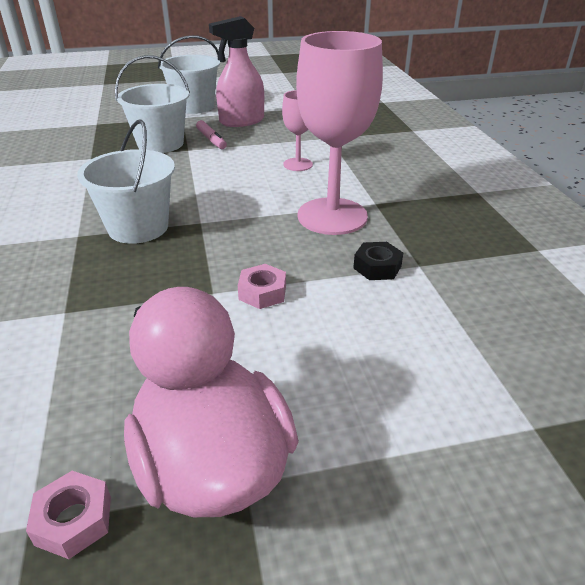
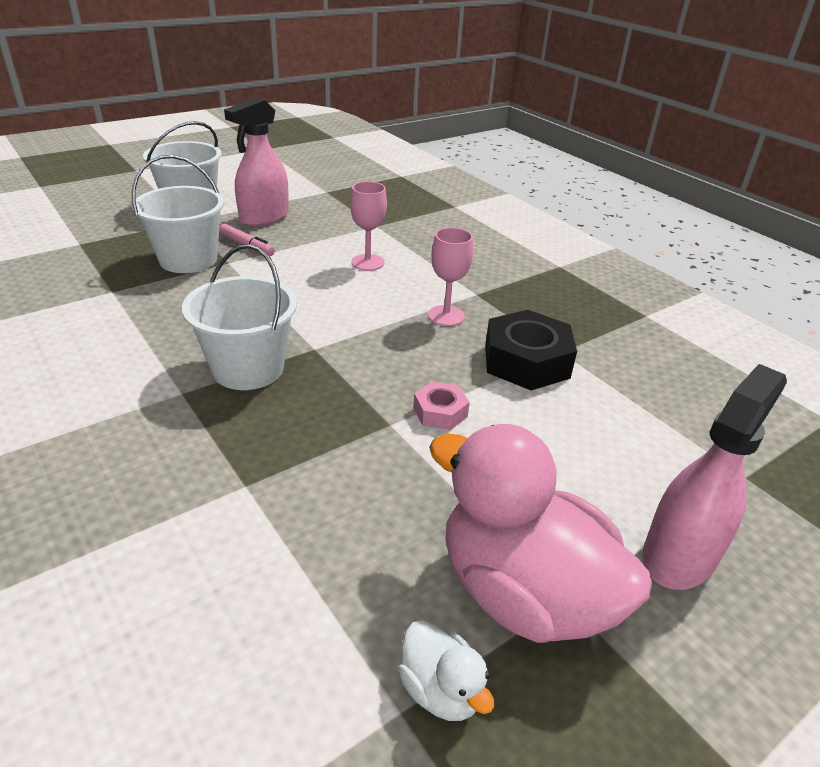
camera: 25 degrees left, 0 degrees up
(74, 520) = (441, 689): pink nut -> white duck
(332, 216) = (446, 316): pink goblet -> pink goblet, size x0.49
(377, 267) = (526, 361): black nut -> black nut, size x1.90
(395, 481) = (679, 555): none -> pink spray bottle

